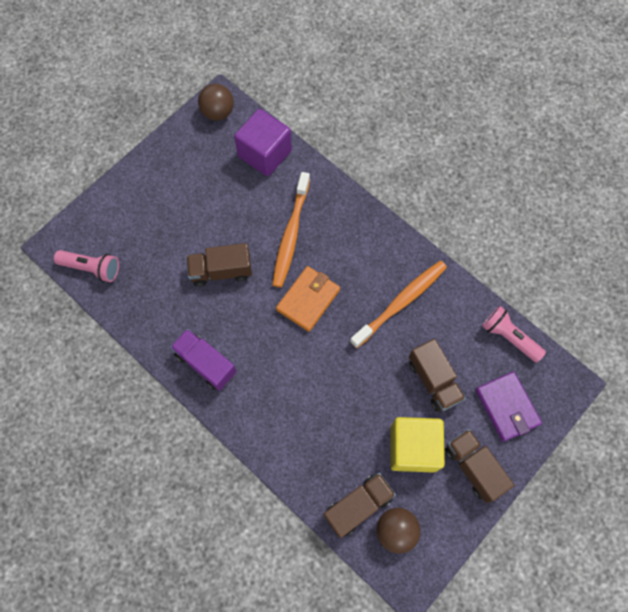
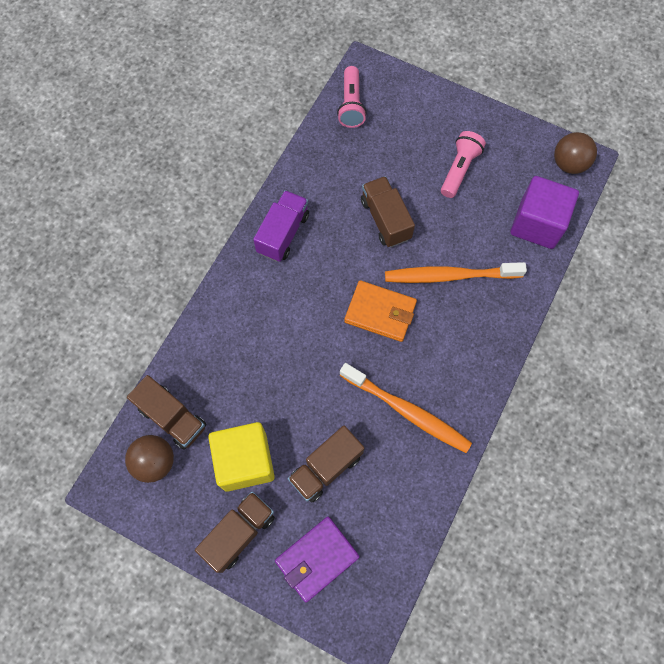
camera: 75 degrees right, 0 degrees up
(509, 337) = (402, 546): pink flashlight -> pink flashlight (459, 169)

